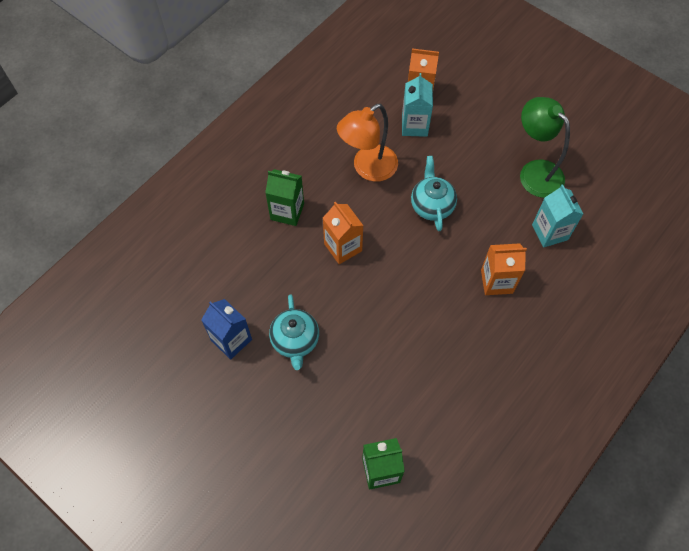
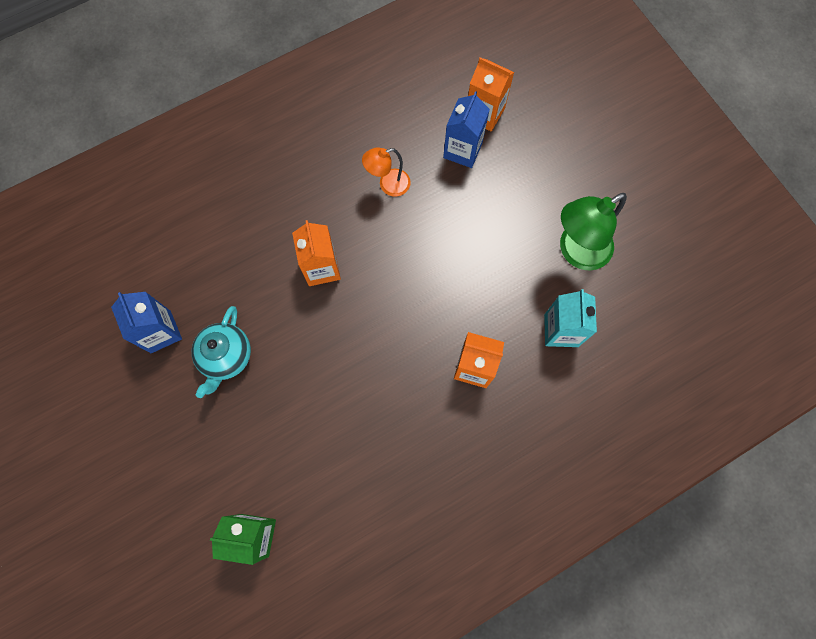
camera: 20 degrees right, 10 degrees up
(287, 211) = (279, 206): green carton -> none
(368, 168) = (388, 185): orange lamp -> orange lamp, size x0.59
(414, 125) = (462, 150): turquoise carton -> blue carton
(432, 205) = (440, 252): turquoise teapot -> none
(534, 172) = (576, 252): green lamp -> green lamp turned 105 degrees counterclockwise

